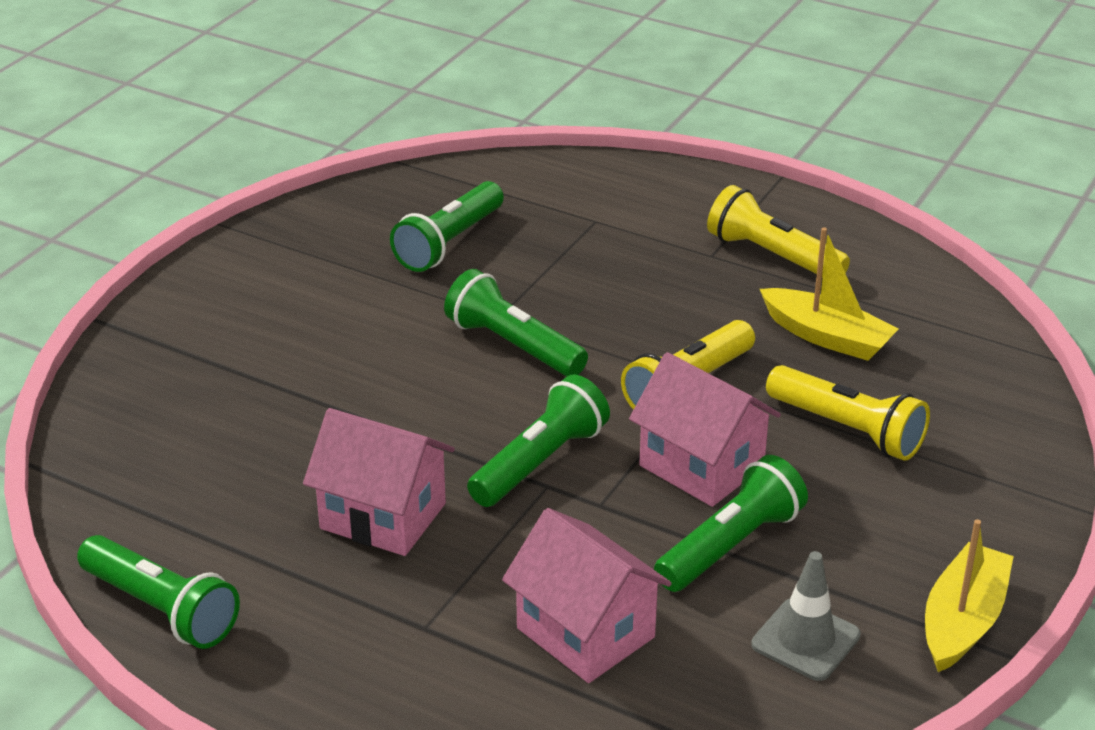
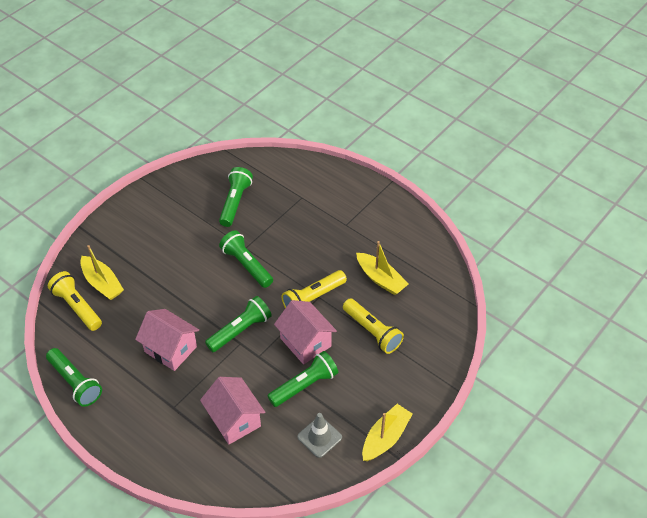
camera: 10 degrees right, 15 degrees up
(179, 414) = (102, 283): none -> yellow boat
(449, 243) = (235, 202): green flashlight -> green flashlight turned 150 degrees clockwise
(772, 256) = (372, 228): yellow flashlight -> yellow flashlight (77, 307)

